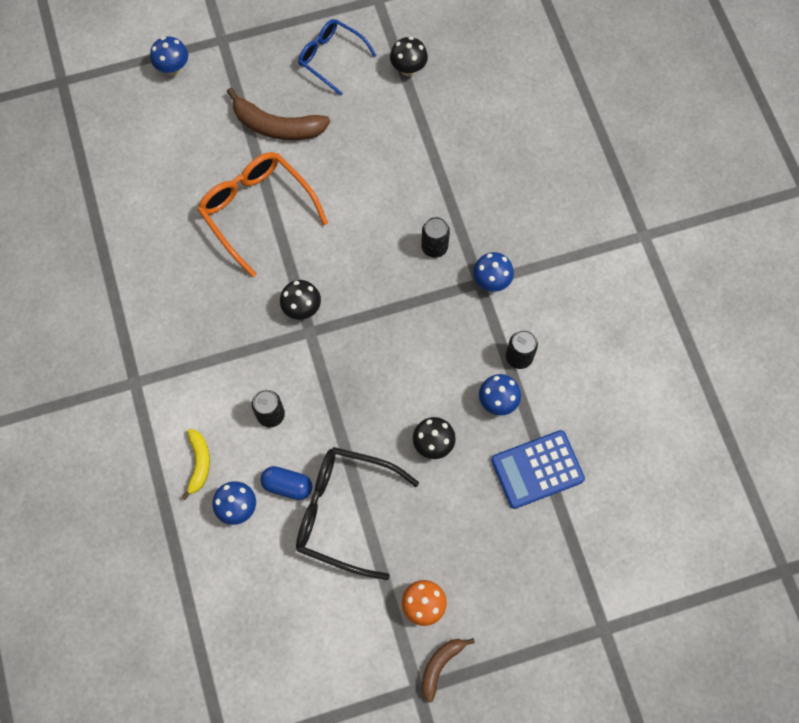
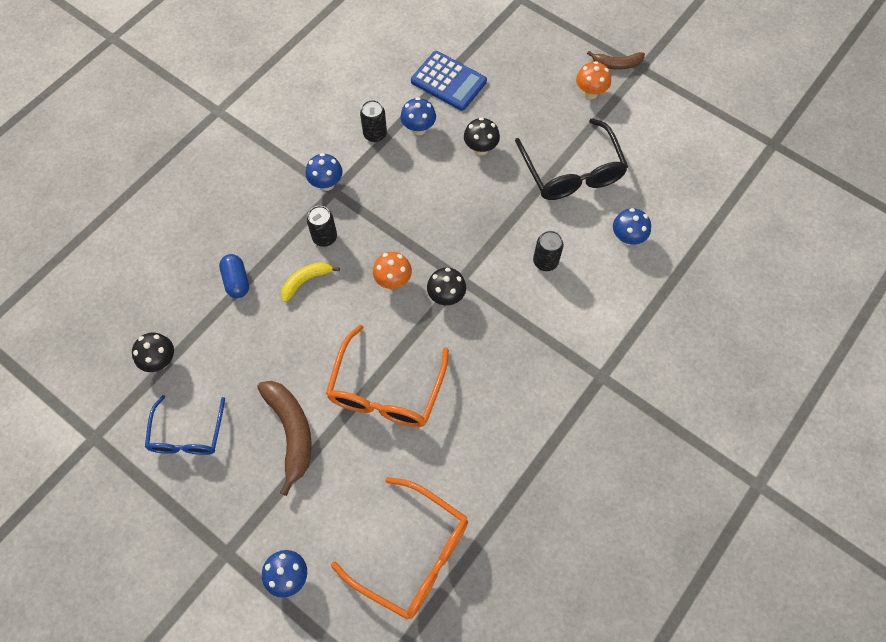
camera: 125 degrees left, 5 degrees down
(120, 153) = (413, 554): none -> orange glasses
(199, 463) = (620, 285): yellow banana -> yellow banana (306, 281)
(287, 485) = (585, 217): blue capsule -> blue capsule (236, 281)
(350, 276) = (393, 281): none -> orange mushroom

